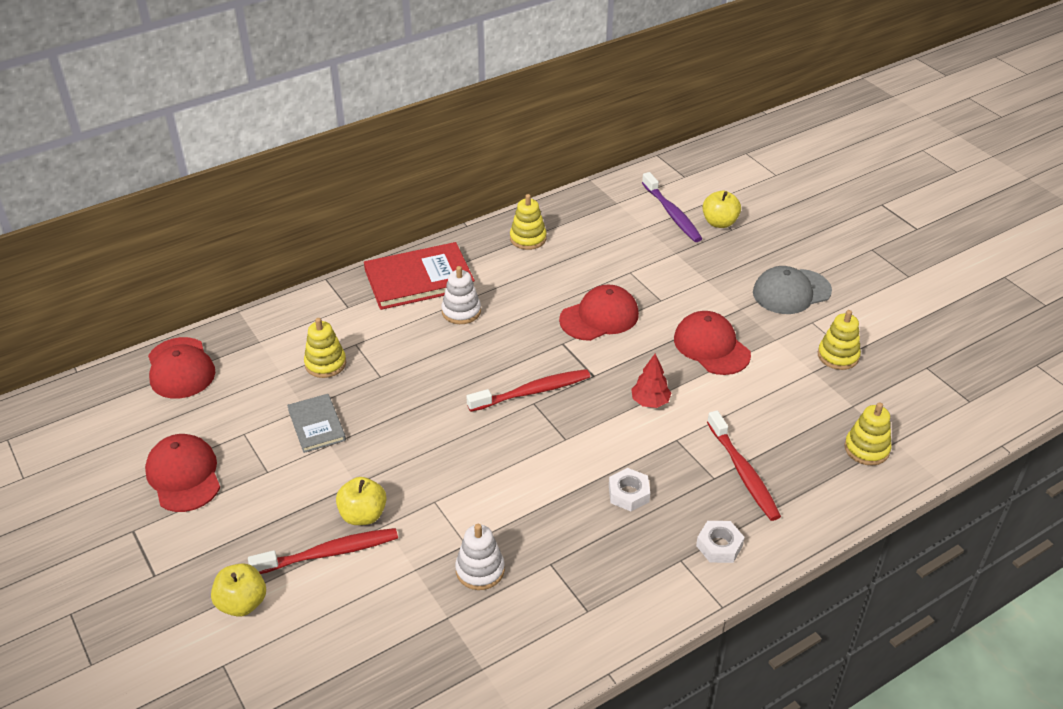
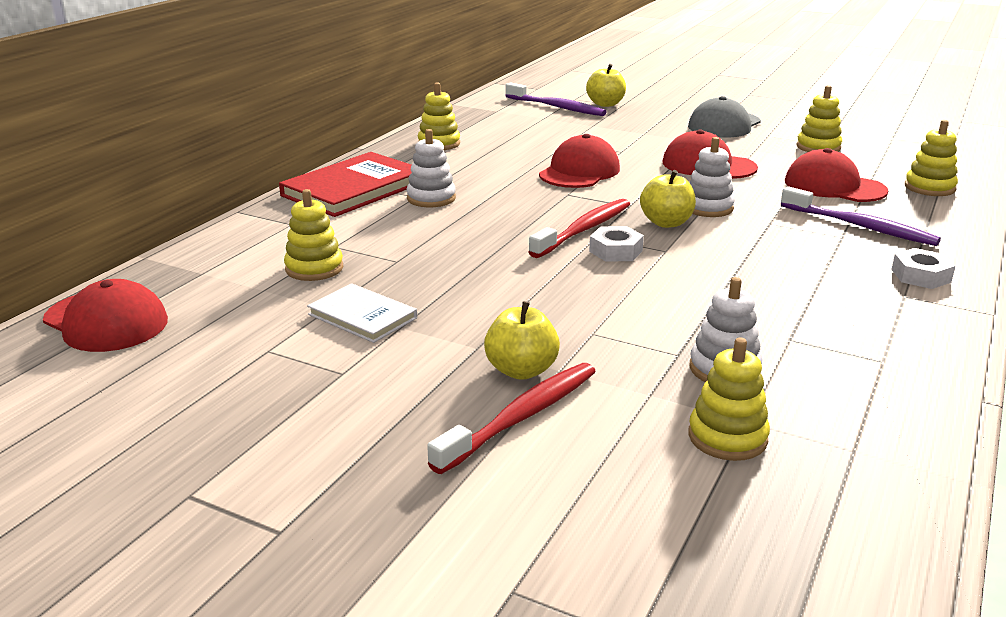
camera: 30 degrees left, 15 degrees down
(184, 475) = (217, 413): red cap -> red cap (834, 186)
(242, 603) = (459, 510): yellow apple -> yellow apple (666, 223)
(316, 425) = (362, 316): grey book -> white book
(423, 623) = (727, 437): none -> yellow stacking toy
(628, 494) = (784, 268): white nut -> white nut (615, 251)
(650, 402) = (708, 208): red tree -> white stacking toy
(743, 472) = (860, 226): red toothbrush -> purple toothbrush

